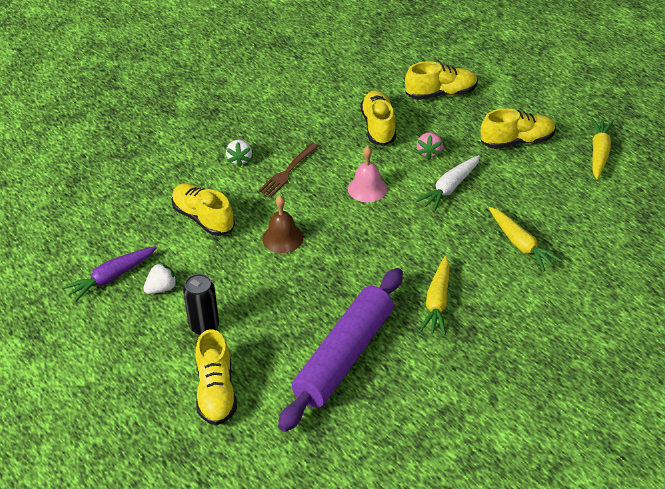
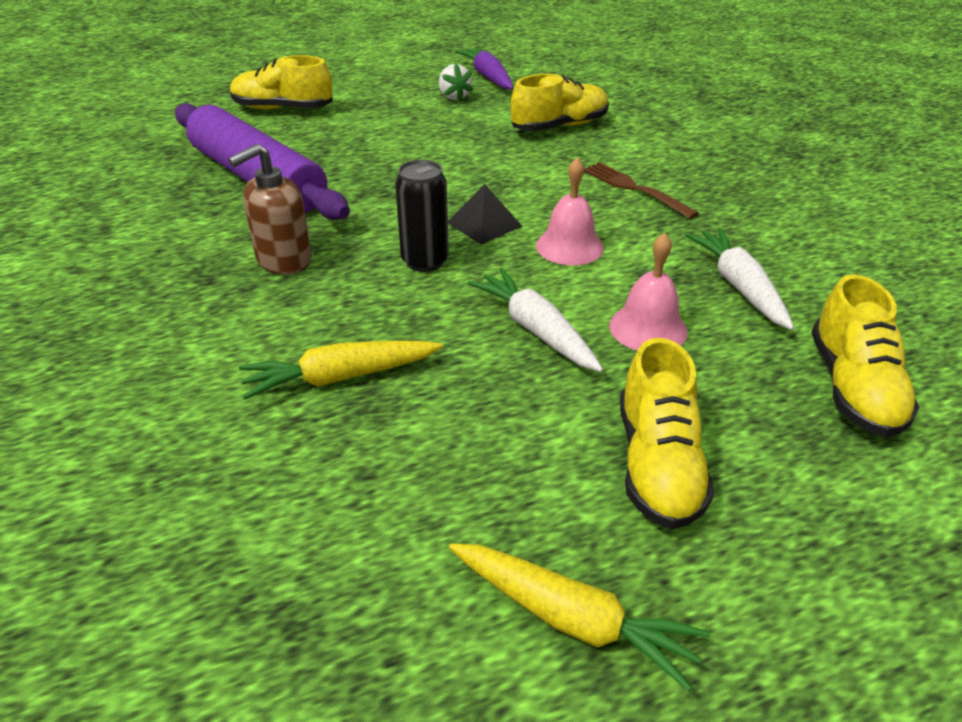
camera: 105 degrees right, 5 degrees down
(204, 326) = (379, 111): black can -> black can (425, 261)
(239, 159) = (673, 159): white strawberry -> none
(282, 238) = (494, 168): brown bell -> none
(358, 227) = (484, 224): none -> black pyramid
(378, 127) = (739, 286): yellow shoe -> white carrot
(429, 152) = (648, 328): pink strawberry -> pink bell
(437, 302) = (283, 260): yellow carrot -> brown soap dispenser

